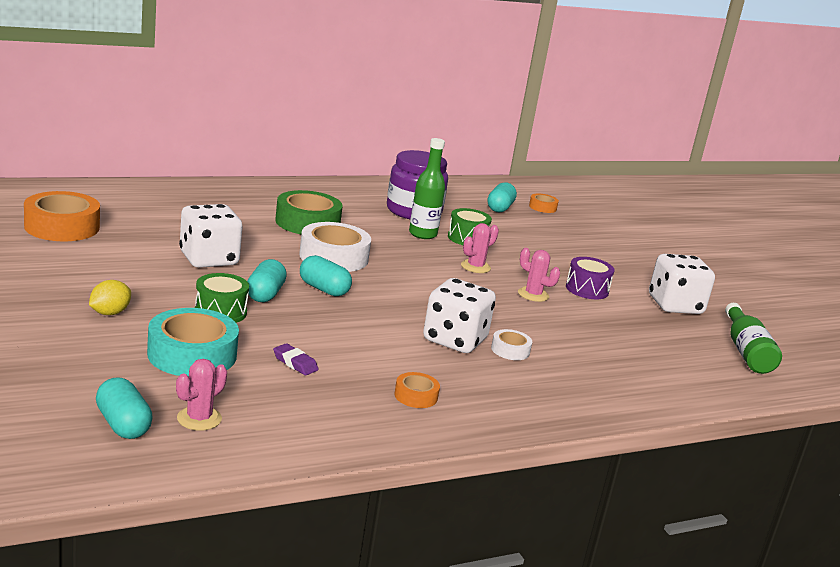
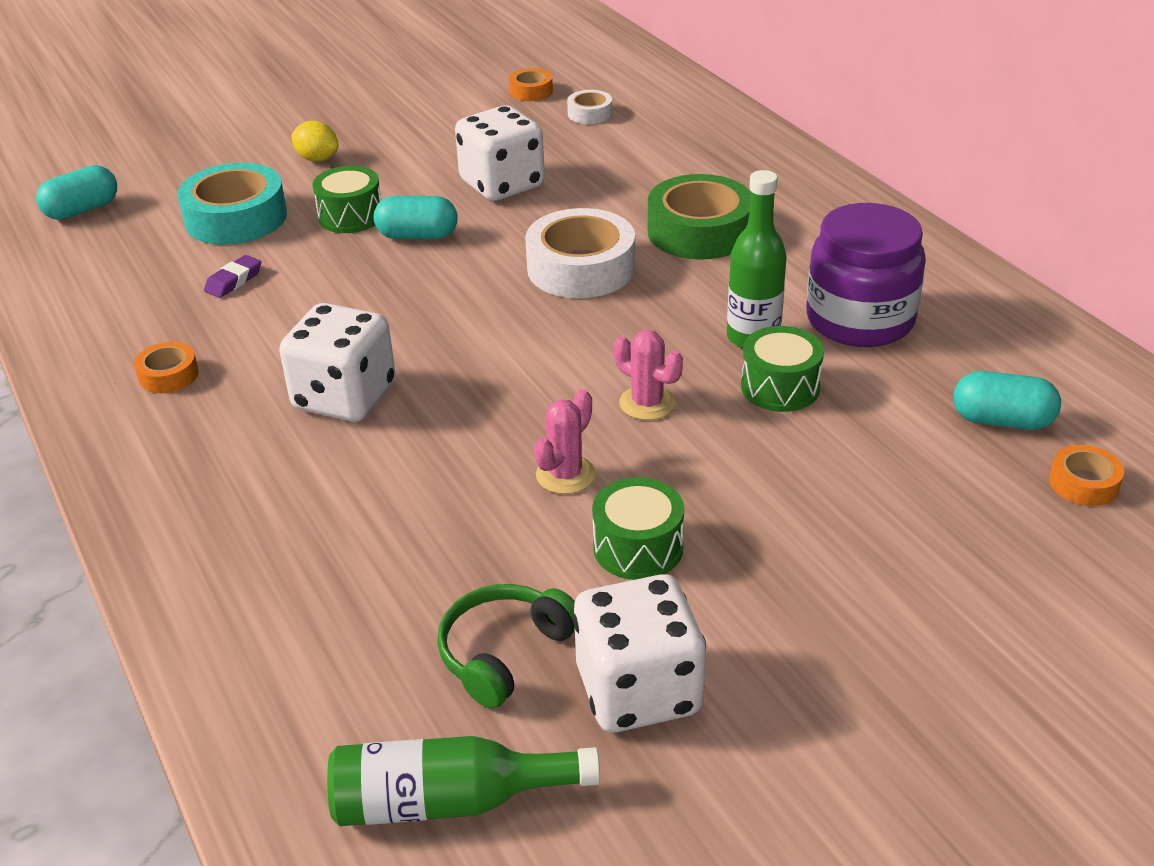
camera: 90 degrees right, 15 degrees up
(62, 227) = (531, 91): orange tape -> orange tape, size x0.50
(199, 419) = (97, 244): pink cactus -> none
(323, 289) = (459, 274): turquoise capsule -> none
(510, 350) = (330, 453): white tape -> white tape (590, 113)
(587, 289) = (638, 547): purple drum -> green drum
(659, 328) = (504, 653): none -> green headphones

